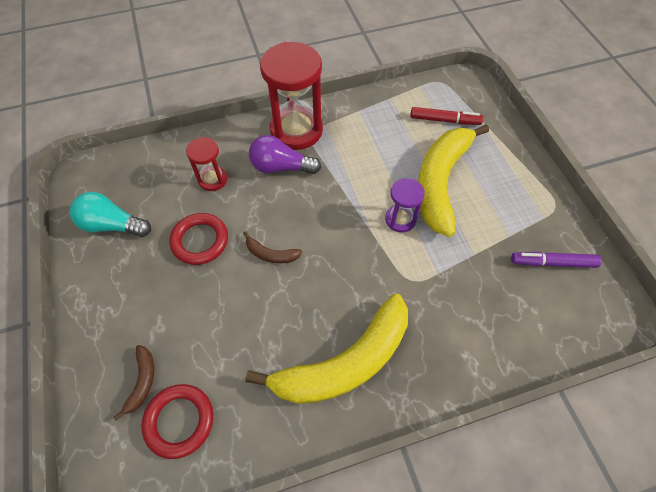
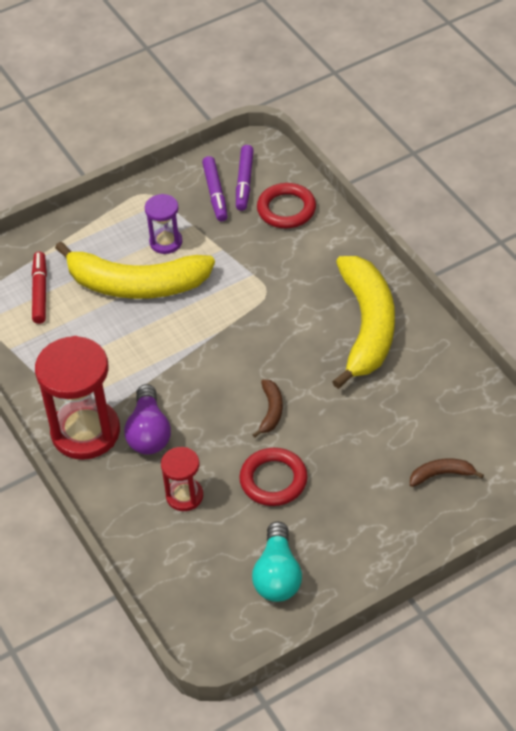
camera: 100 degrees left, 10 degrees down
(179, 421) = (464, 433): red ring -> red ring (286, 209)
(345, 362) = (367, 326): yellow banana -> yellow banana turned 45 degrees clockwise
(400, 219) = (196, 311): purple hourglass -> purple hourglass (166, 242)
(568, 292) = (244, 182): none -> purple marker

